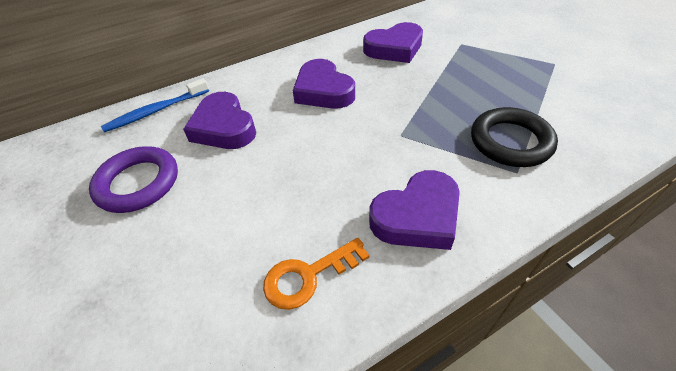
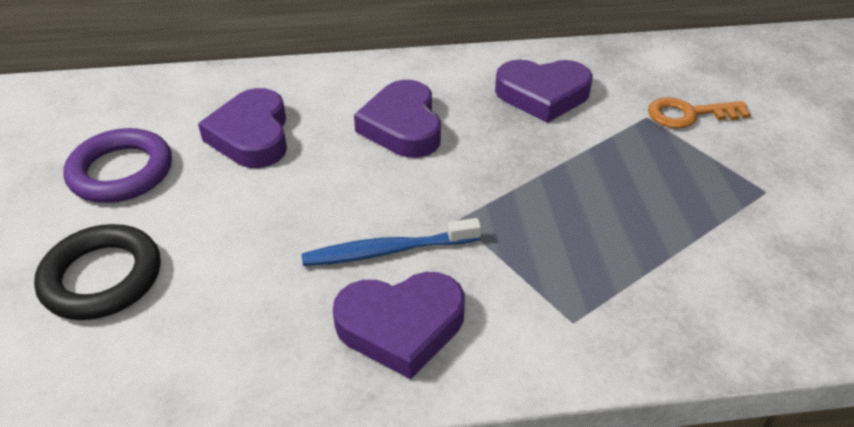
camera: 20 degrees right, 5 degrees down
(156, 111) = (189, 89): blue toothbrush -> blue toothbrush (387, 251)
(307, 276) = (231, 343): orange key -> orange key (688, 114)
(510, 141) = (597, 279): black ring -> black ring (102, 278)

